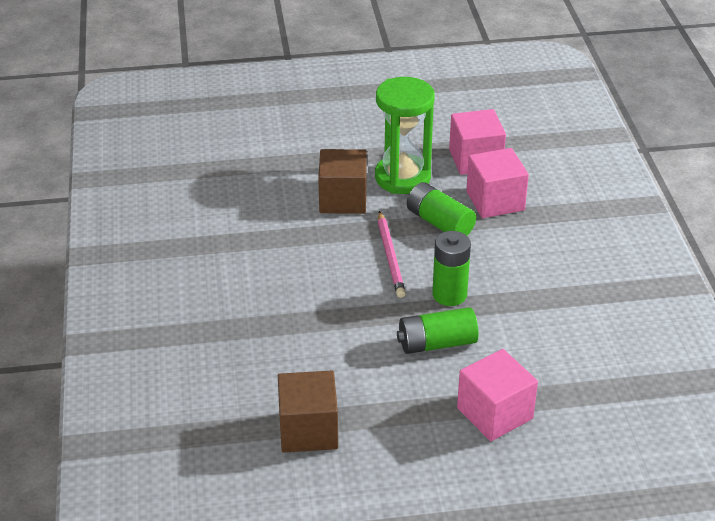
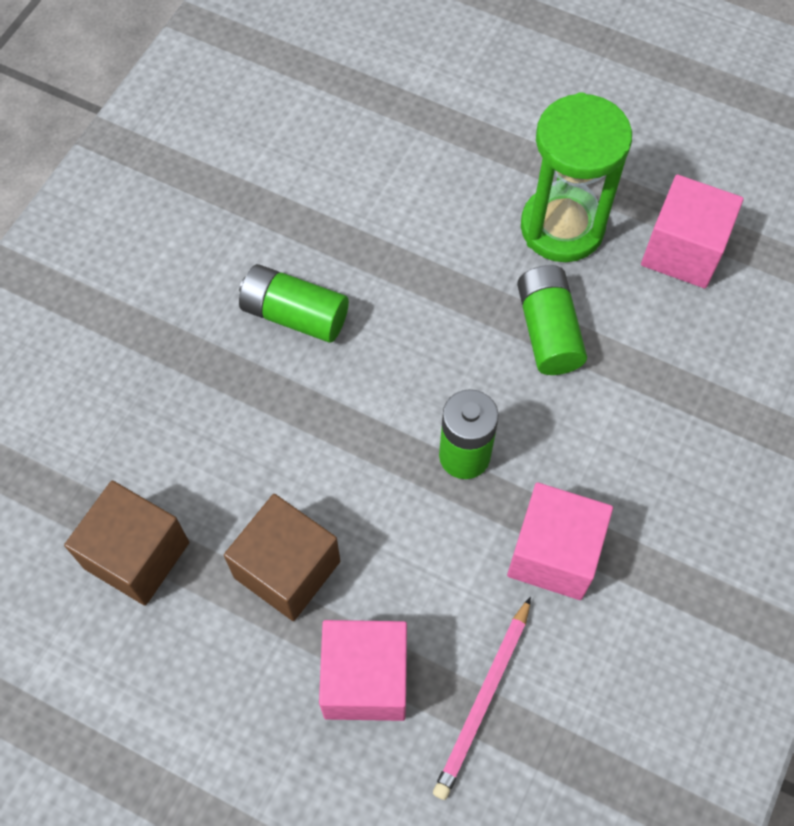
camera: 35 degrees right, 25 degrees up
(343, 199) = (458, 221): brown cube -> brown cube (287, 569)
(390, 257) = (442, 349): pink pencil -> pink pencil (484, 700)
(436, 343) = (386, 523): green battery -> green battery (294, 314)
(495, 201) = (651, 336): pink cube -> pink cube (554, 553)

